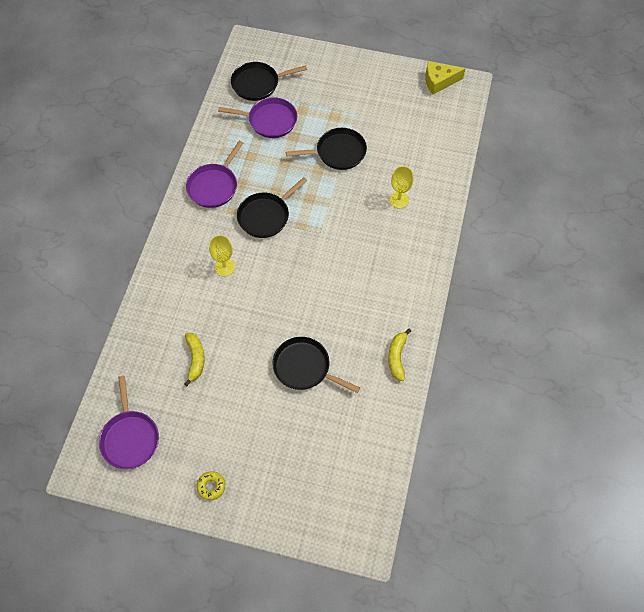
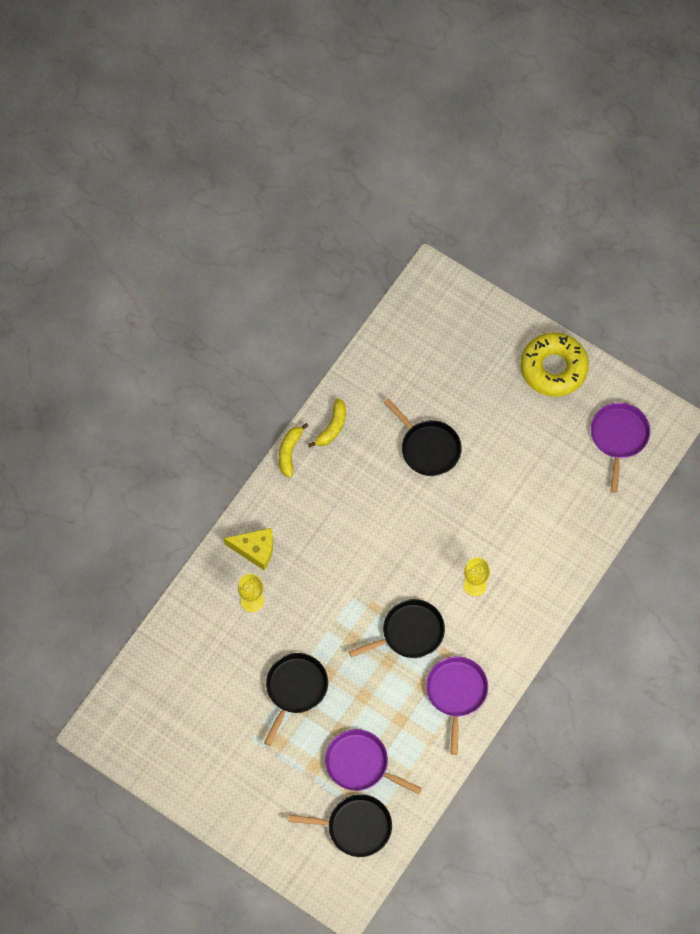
camera: 160 degrees left, 5 degrees up
(195, 359) = (535, 493): yellow banana -> yellow banana (289, 452)
(211, 486) = (553, 368): yellow donut -> yellow donut, size x2.45
(214, 186) = (456, 692): purple pan -> purple pan turned 45 degrees counterclockwise
(338, 152) = (295, 689): black pan -> black pan turned 105 degrees clockwise
(439, 81) = (127, 749): yellow cheese -> yellow cheese (255, 549)

